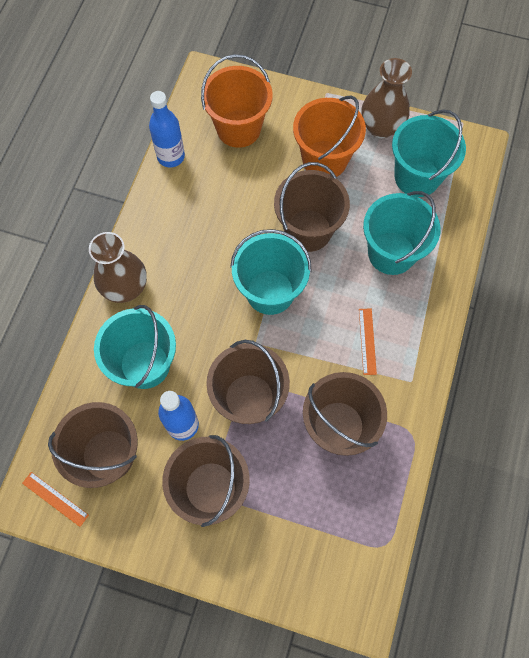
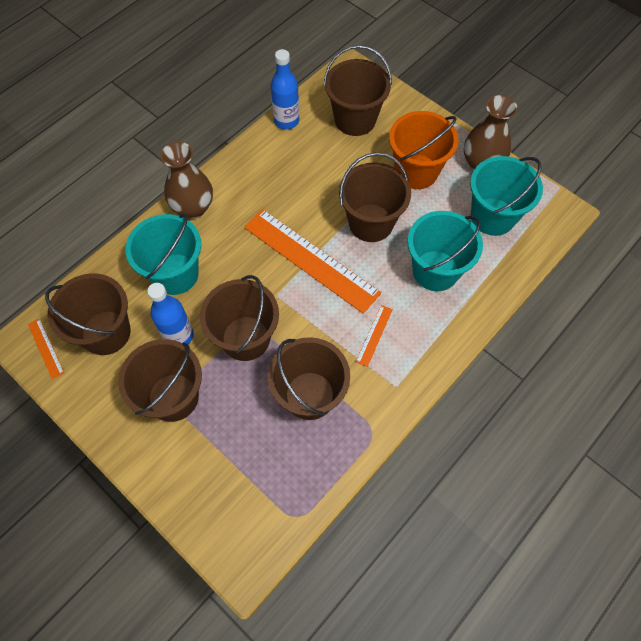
camera: 25 degrees right, 5 degrees down
(238, 128) = (355, 119): orange bucket -> brown bucket
(270, 292) = (311, 259): turquoise bucket -> orange ruler

